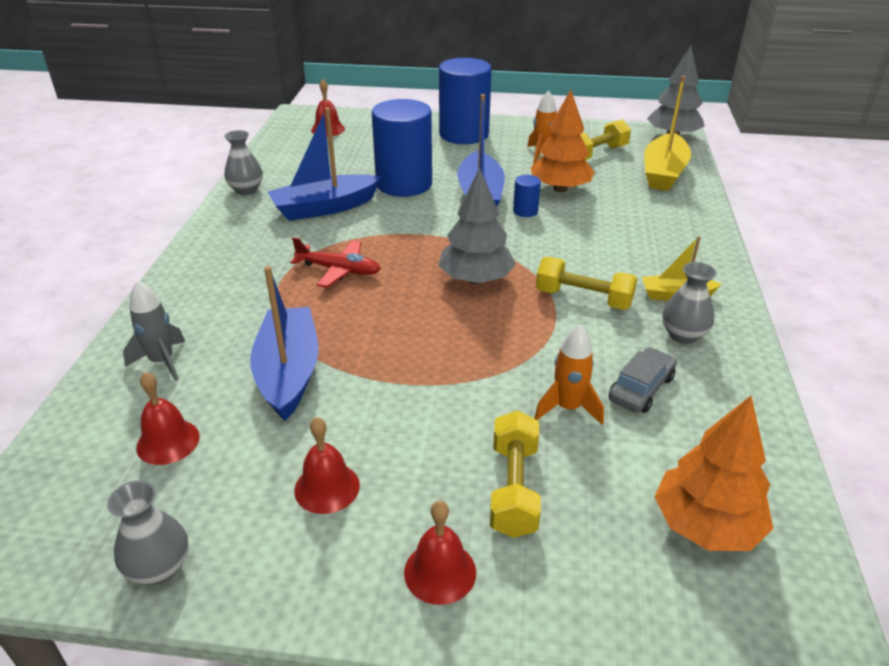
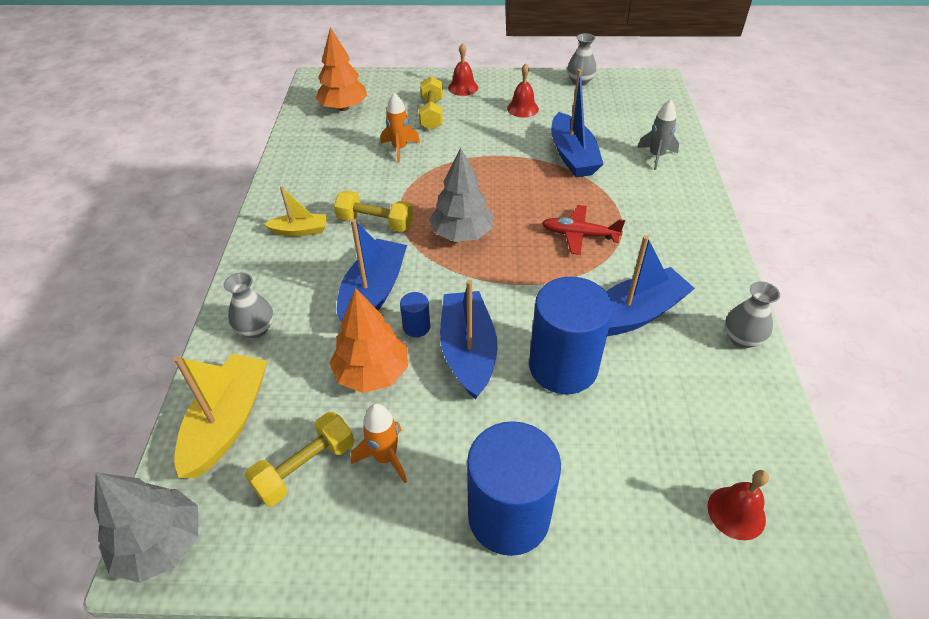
camera: 175 degrees right, 10 degrees up
(168, 441) = (615, 119): red bell -> none
(570, 235) = (373, 293): none -> blue boat
(641, 388) = (353, 162): grey car -> none
(683, 335) = (310, 198): grey vase -> grey vase (256, 329)

